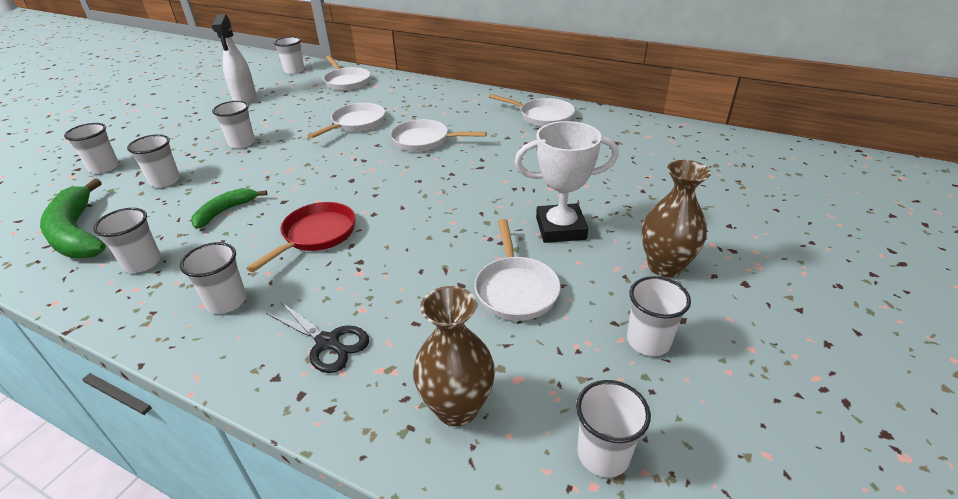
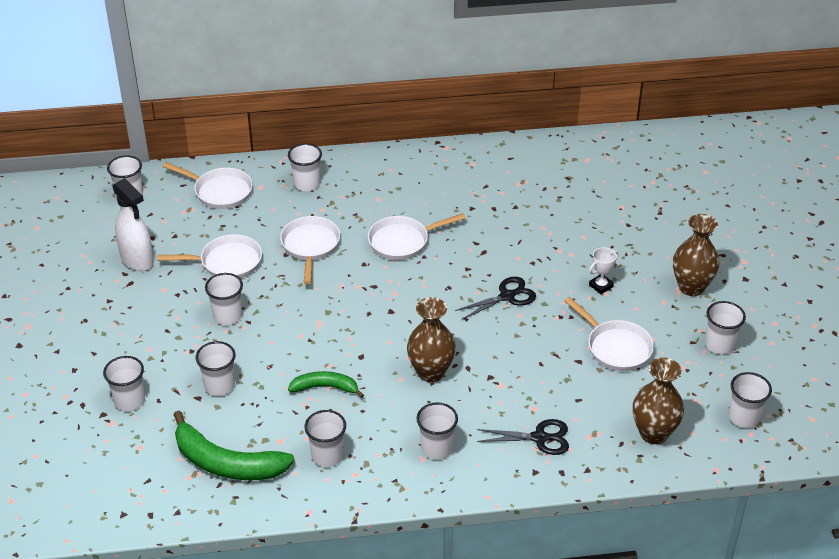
camera: 35 degrees left, 5 degrees up
(225, 211) = (325, 387): green banana -> green banana turned 90 degrees clockwise
(316, 235) = (431, 372): red pan -> brown vase
(406, 92) = (306, 184): none -> white cup
(459, 204) = (507, 296): none -> black scissors
(543, 116) = (477, 169): white pan -> white pan (227, 262)
(560, 228) = (601, 286): white trophy -> white trophy, size x0.48

